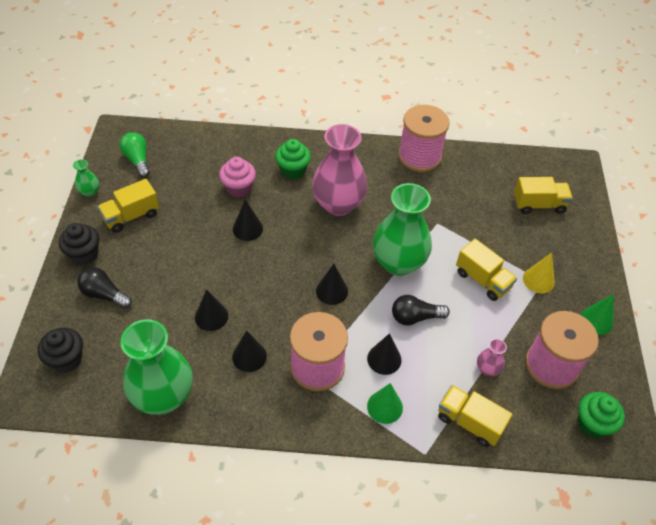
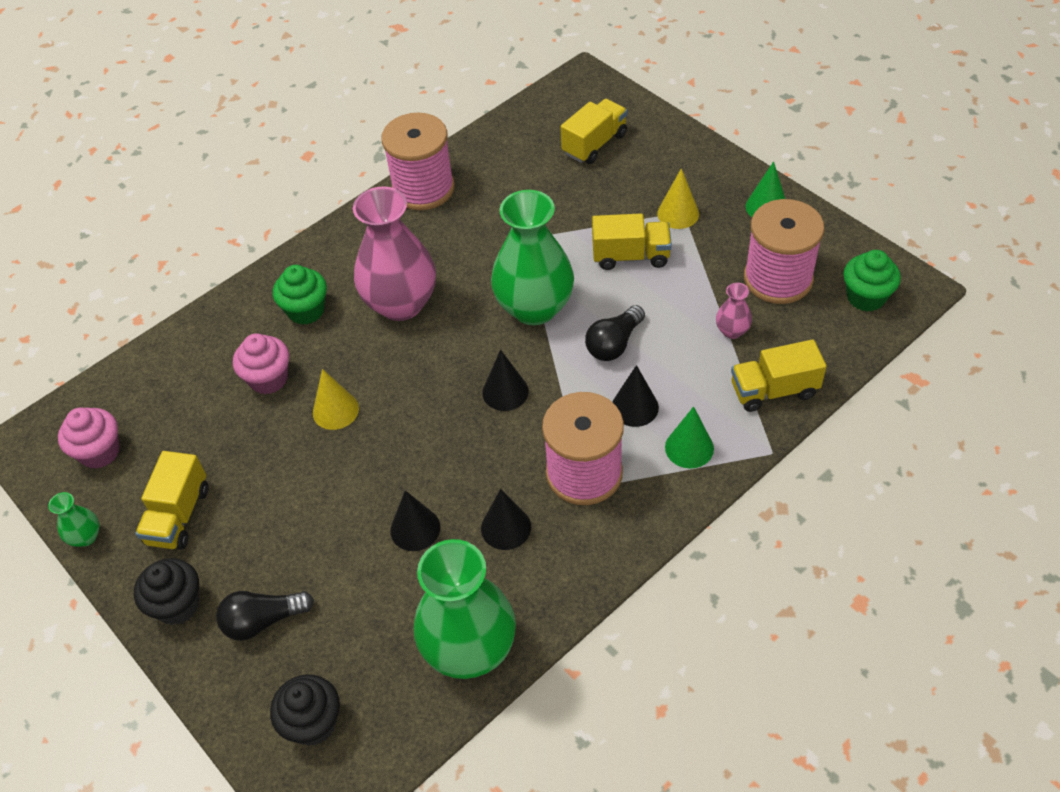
camera: 40 degrees left, 0 degrees up
(138, 160) = (100, 452): green light bulb -> pink cupcake
(247, 229) = (335, 410): black cone -> yellow cone

